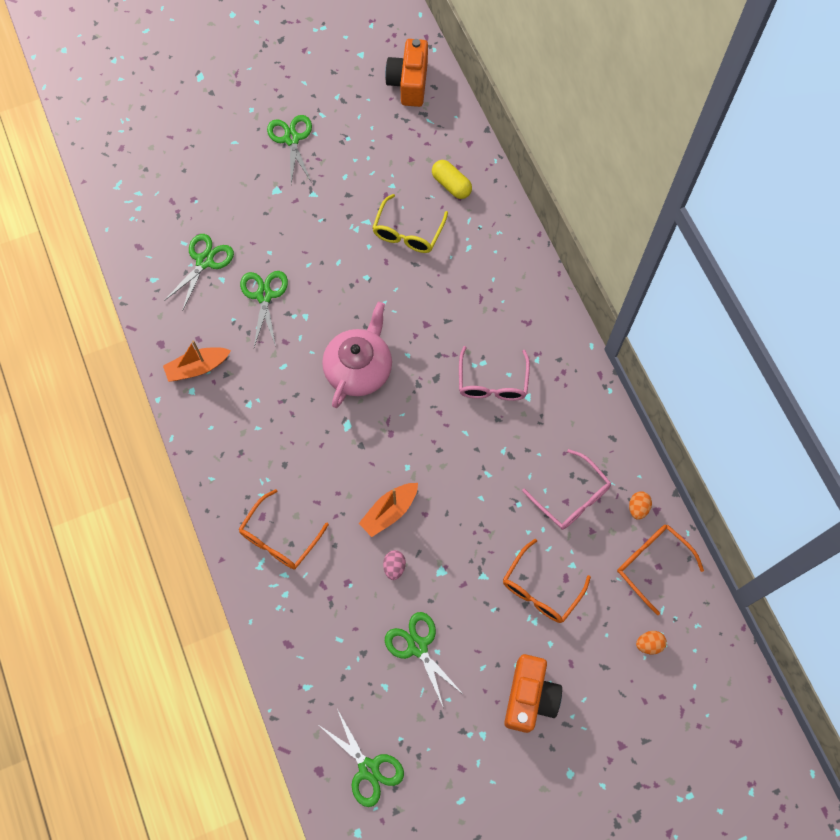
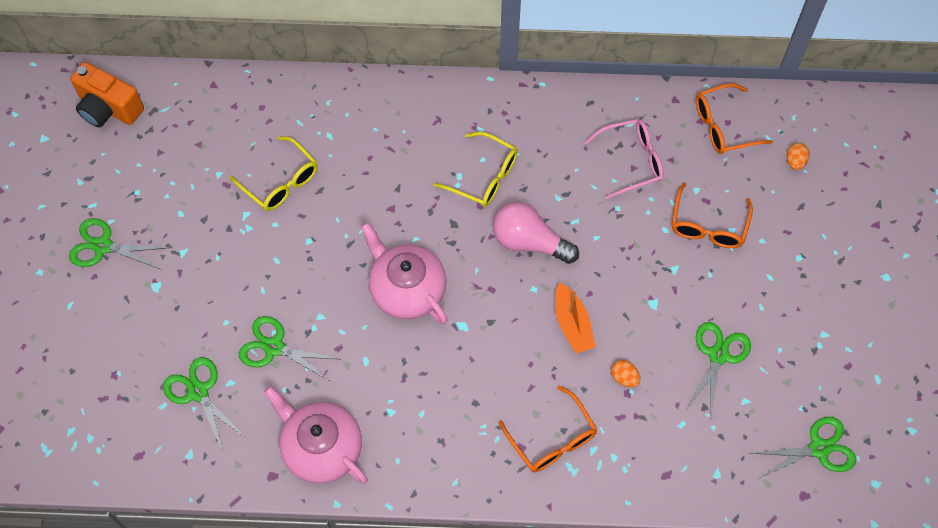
camera: 65 degrees left, 5 degrees down
(197, 367) = (321, 448): orange boat -> pink teapot
(394, 567) = (630, 343): pink egg -> none
(417, 646) = (718, 355): green scissors -> green scissors turned 120 degrees clockwise
(449, 445) = (529, 242): none -> pink light bulb
(451, 185) = (251, 120): yellow capsule -> none
(492, 383) = (484, 177): pink glasses -> yellow glasses
(529, 697) = (804, 279): orange camera -> none
(540, 589) = (708, 226): orange glasses -> orange glasses turned 45 degrees clockwise
(638, 508) = (666, 113): orange egg -> orange egg (624, 378)

